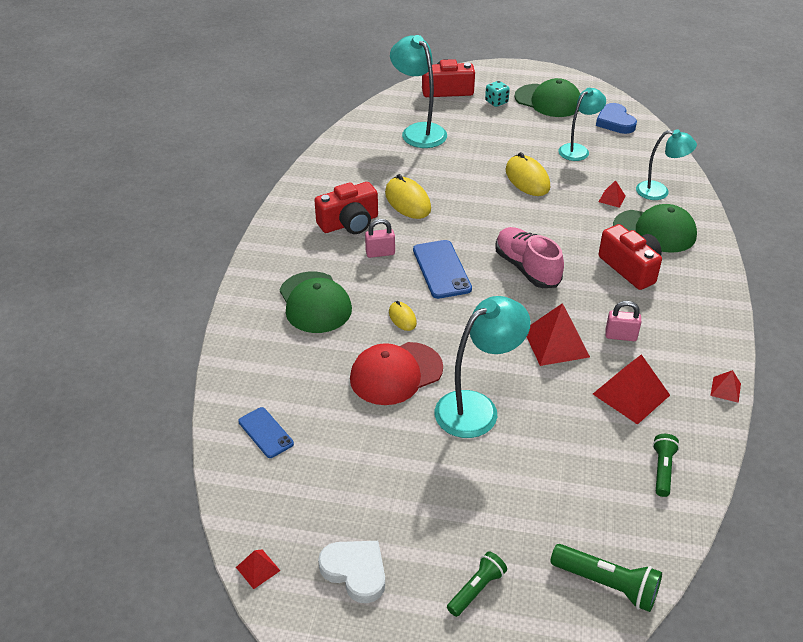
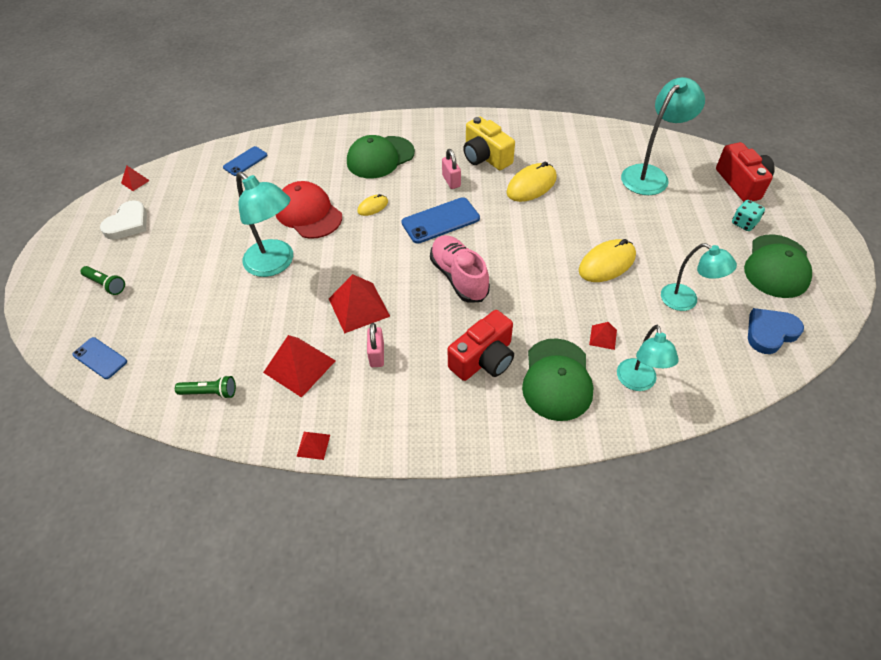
camera: 80 degrees right, 10 degrees up
(349, 223) = (485, 157): red camera -> yellow camera
(526, 268) = (459, 277): pink shoe -> pink shoe turned 75 degrees counterclockwise
(606, 584) = (100, 358): green flashlight -> blue phone

